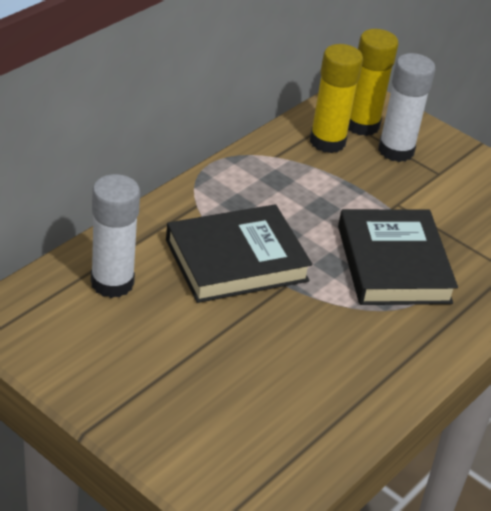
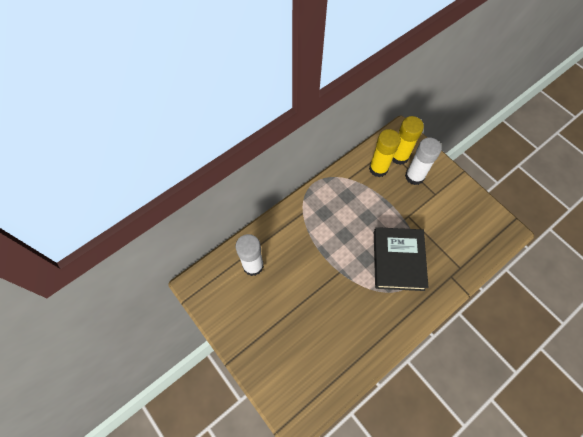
camera: 15 degrees right, 25 degrees up
(236, 260) = (317, 253): black book -> none

